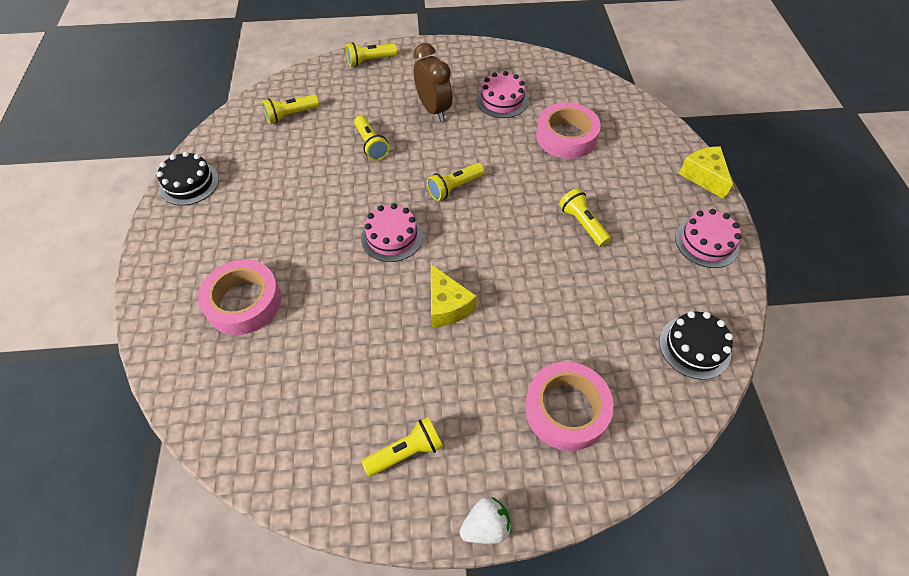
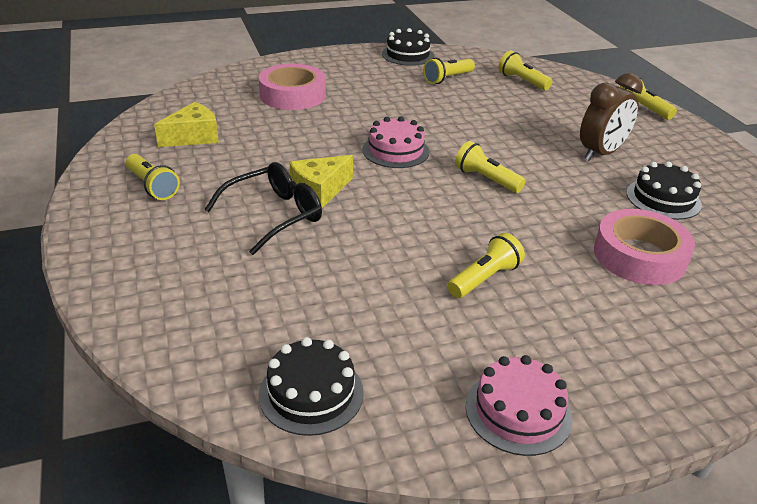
camera: 75 degrees right, 20 degrees down
(371, 145) = (514, 125): yellow flashlight -> yellow flashlight (447, 79)
(479, 346) = (274, 215): none -> black glasses
(486, 526) = (75, 236): white strawberry -> none
(502, 100) = (663, 199): pink cake -> black cake
(566, 409) = (202, 279): pink tape -> none
(703, 176) = (669, 411): yellow cheese -> yellow cheese (193, 137)

